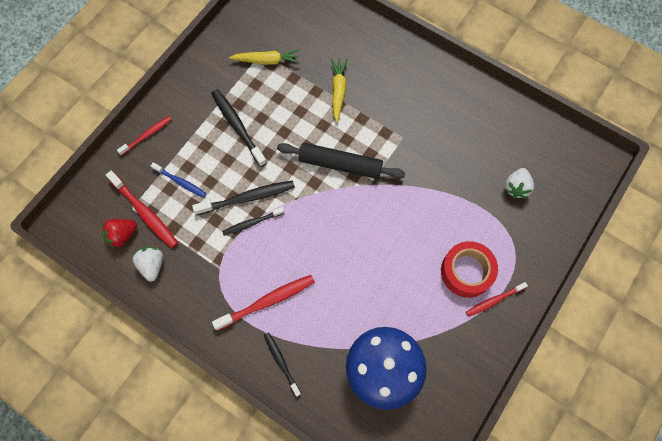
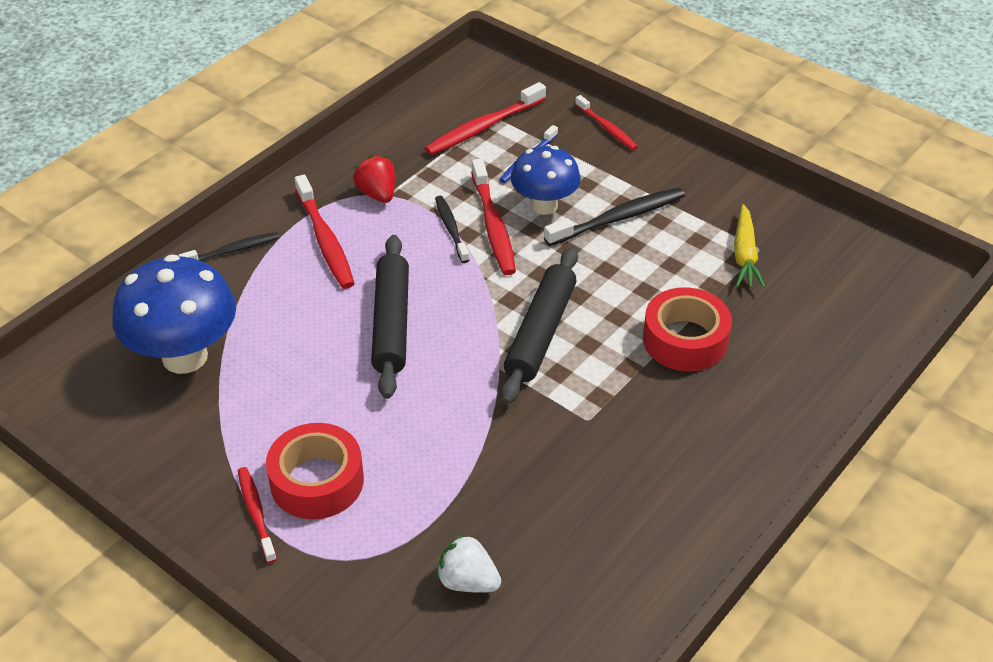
camera: 95 degrees right, 25 degrees down
(122, 235) = (453, 108): red strawberry -> red strawberry (377, 194)
(152, 265) = (404, 134): white strawberry -> none
(227, 169) = (544, 206): none -> blue mushroom
(247, 198) = (493, 225): black toothbrush -> red toothbrush
(338, 91) = (685, 340): yellow carrot -> red tape
(341, 248) = (391, 324): none -> black rolling pin

